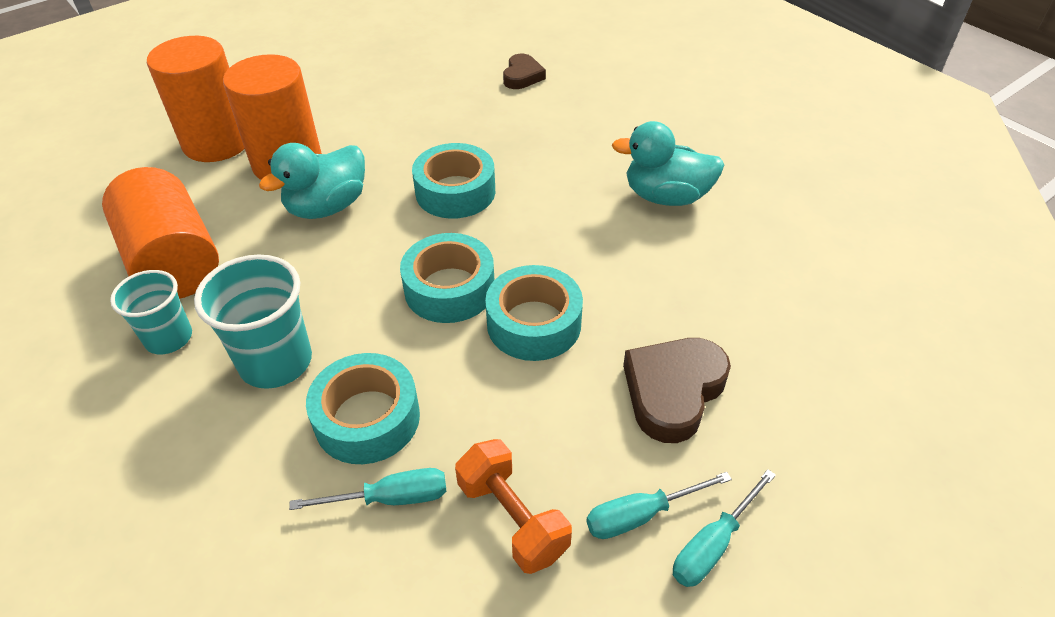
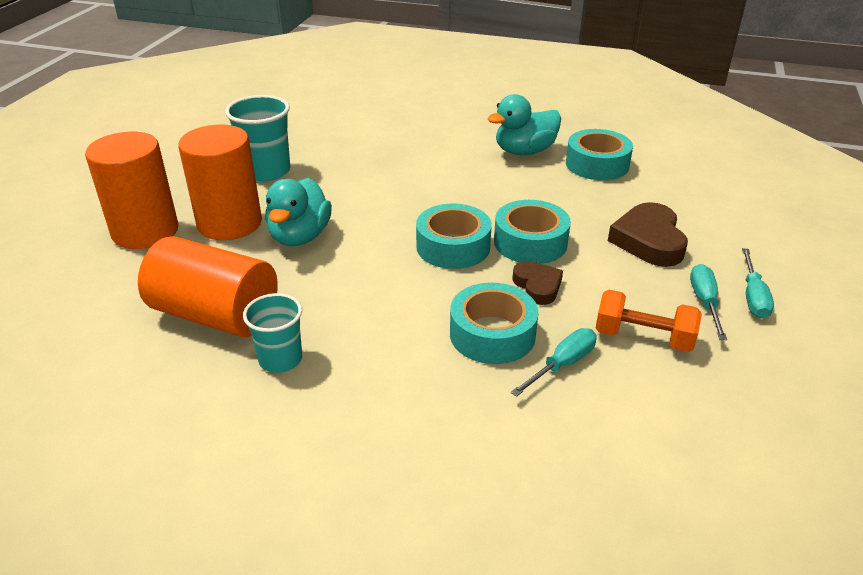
camera: 35 degrees left, 10 degrees down
(276, 362) = (386, 335): turquoise cup -> turquoise cup (267, 171)
(455, 192) = (385, 195): turquoise tape -> turquoise tape (597, 164)
(522, 76) = (345, 117): brown heart -> brown heart (537, 286)
(641, 515) = (704, 302): turquoise screwdriver -> turquoise screwdriver turned 150 degrees clockwise

